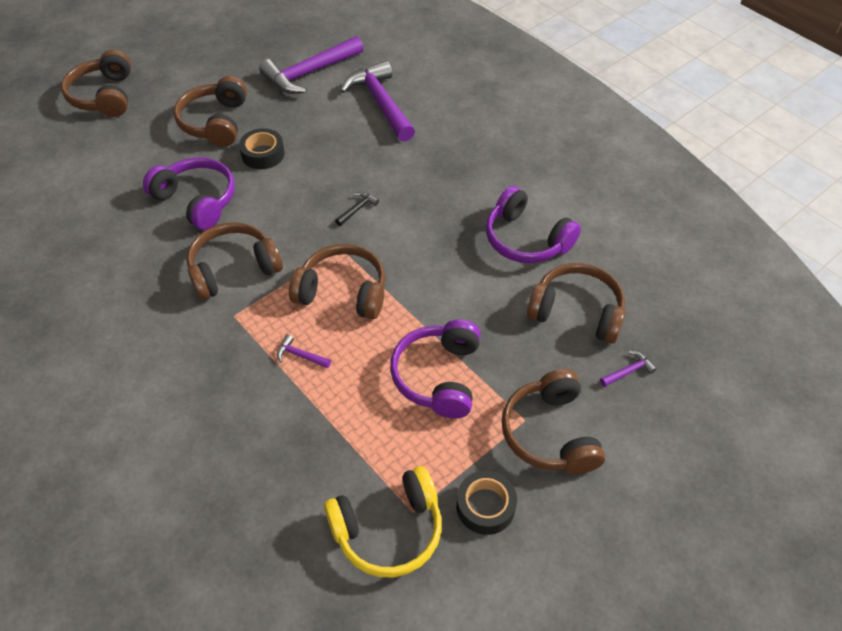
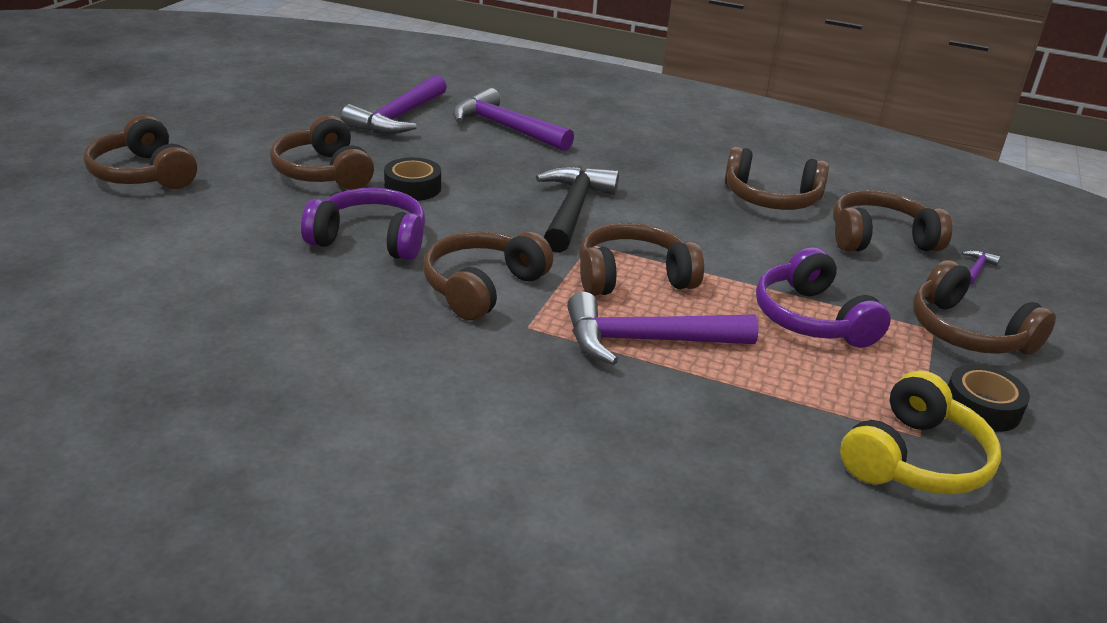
camera: 30 degrees left, 20 degrees down
(300, 355) = (646, 341): purple hammer -> purple hammer, size x2.46
(357, 209) = (573, 210): black hammer -> black hammer, size x2.46
(526, 239) = (771, 198): purple headphones -> brown headphones

